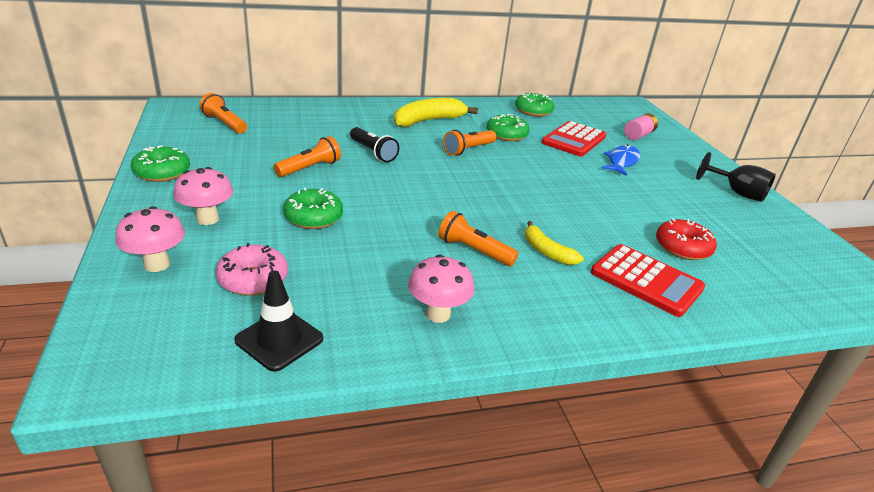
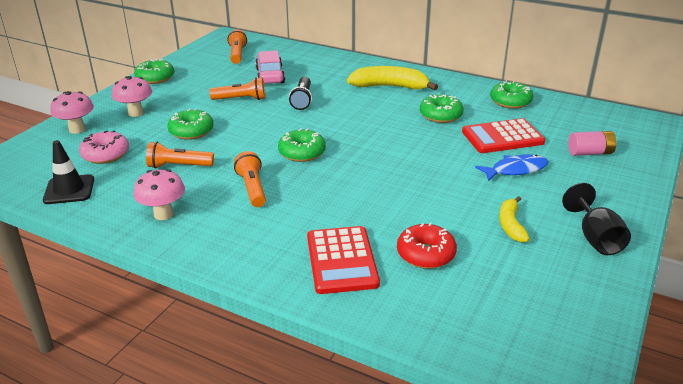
camera: 45 degrees right, 0 degrees up
(299, 137) = (270, 76): none -> pink car
(457, 201) = (302, 153): none -> green donut
(468, 150) = (381, 118): orange flashlight -> orange flashlight (178, 166)
(546, 251) = (303, 209): yellow banana -> yellow banana (511, 225)

